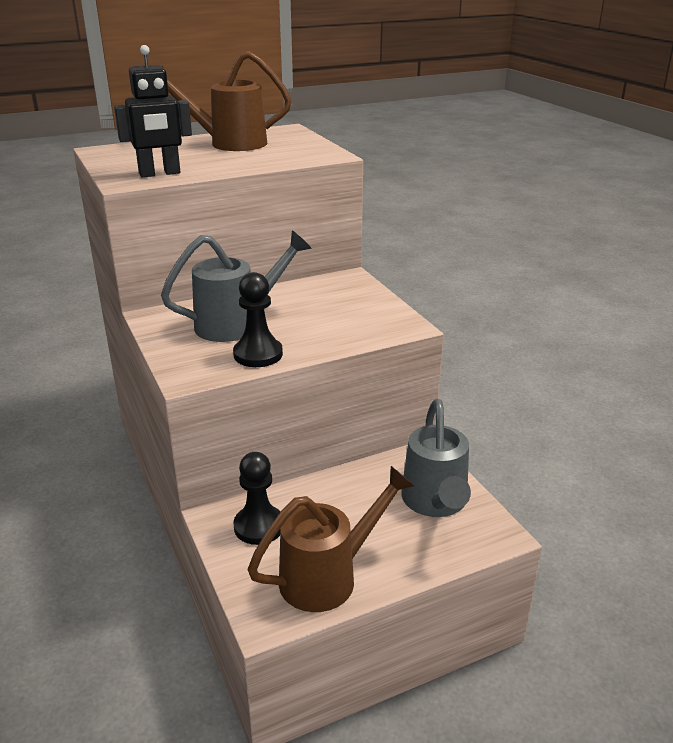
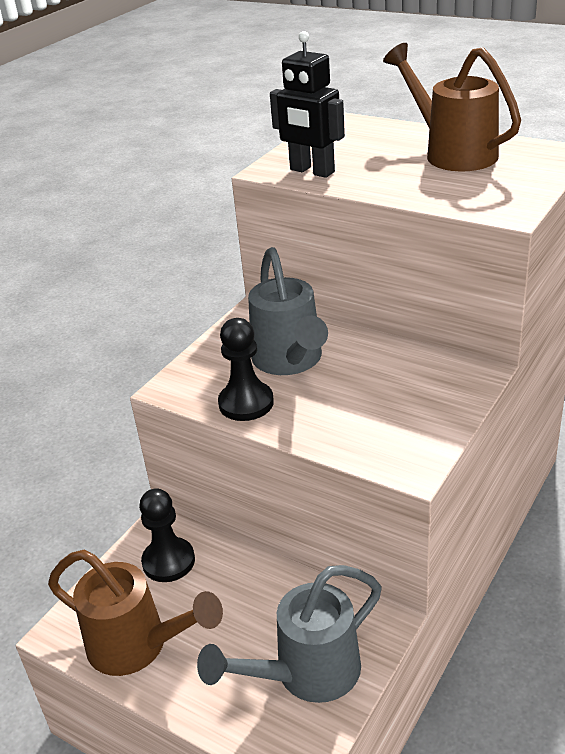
camera: 60 degrees right, 5 degrees up
(237, 324) = (290, 361): grey watering can -> grey watering can turned 45 degrees clockwise

